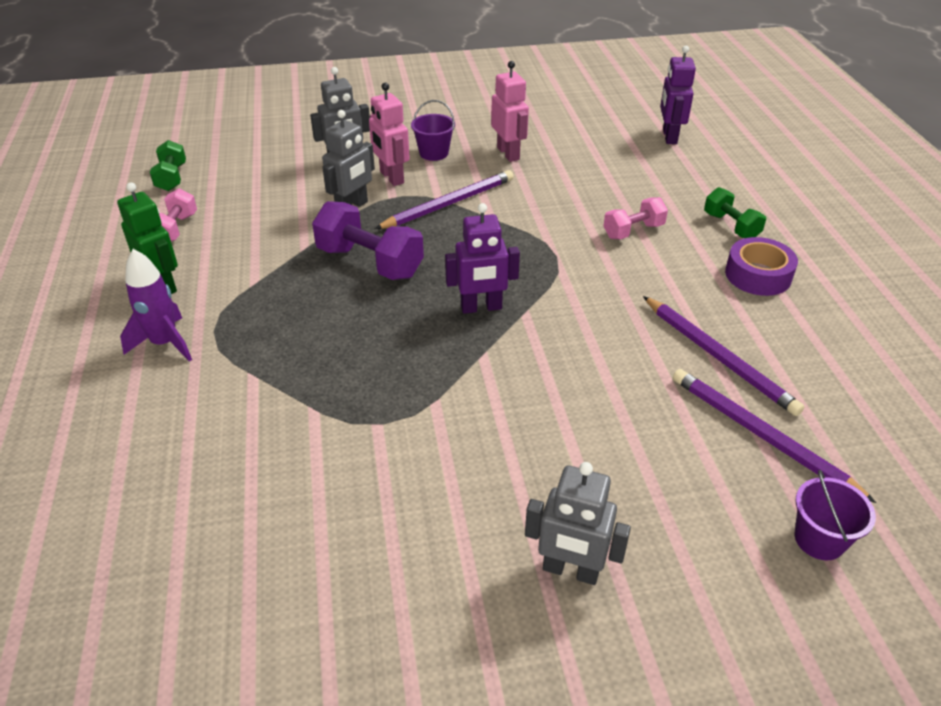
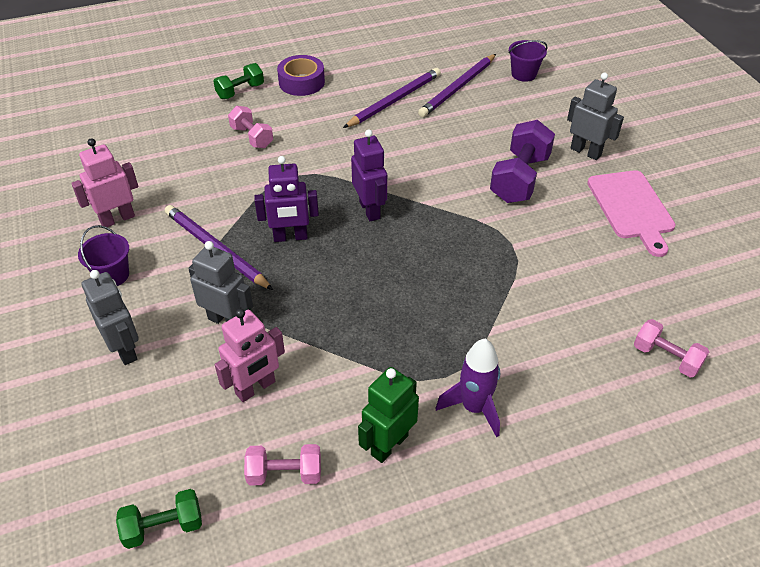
camera: 100 degrees left, 5 degrees up
(122, 530) = (666, 358): none -> pink dumbbell
(370, 262) = (321, 288): purple dumbbell -> purple dumbbell (520, 178)
(391, 177) = (165, 301): pink robot -> pink robot (255, 388)
(412, 592) = (631, 208): none -> pink cutting board
(570, 571) = (585, 152): grey robot -> grey robot turned 60 degrees counterclockwise
(669, 136) = (92, 120): purple robot -> purple robot (290, 237)

